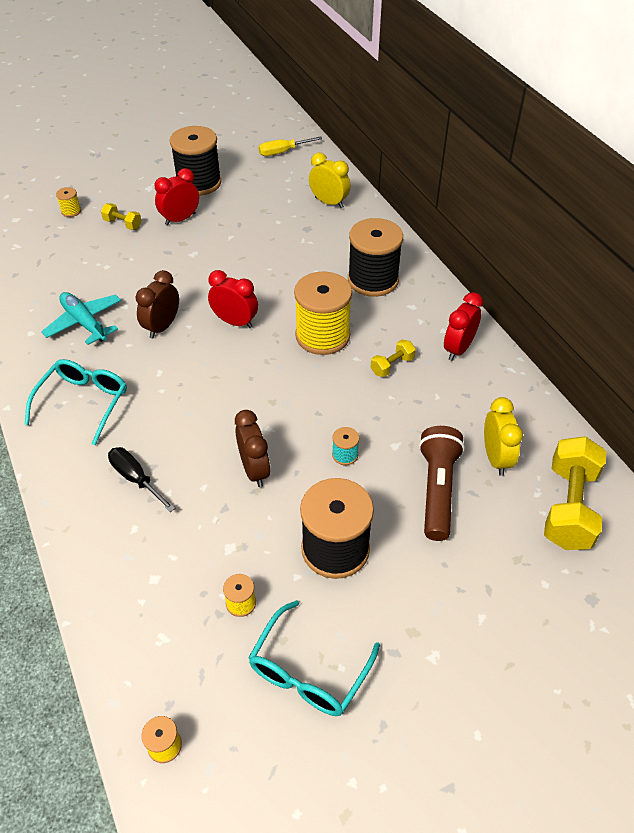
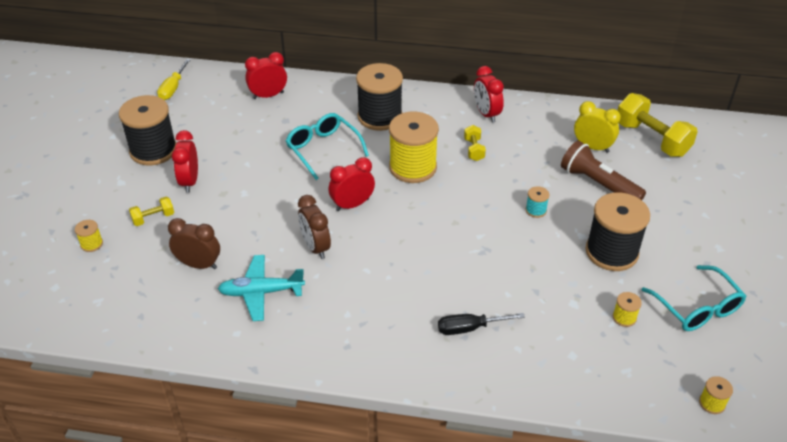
camera: 55 degrees left, 5 degrees down
(83, 402) = (359, 328): turquoise glasses -> turquoise glasses (323, 149)
(254, 470) = (513, 260): brown clock -> brown clock (199, 264)
(329, 203) = (268, 95): yellow clock -> red clock

